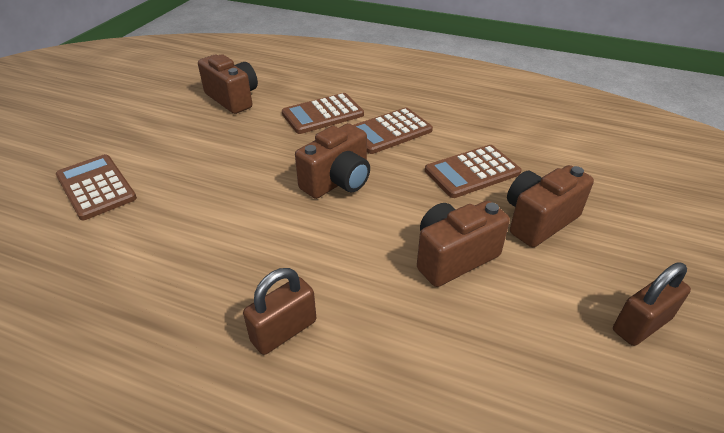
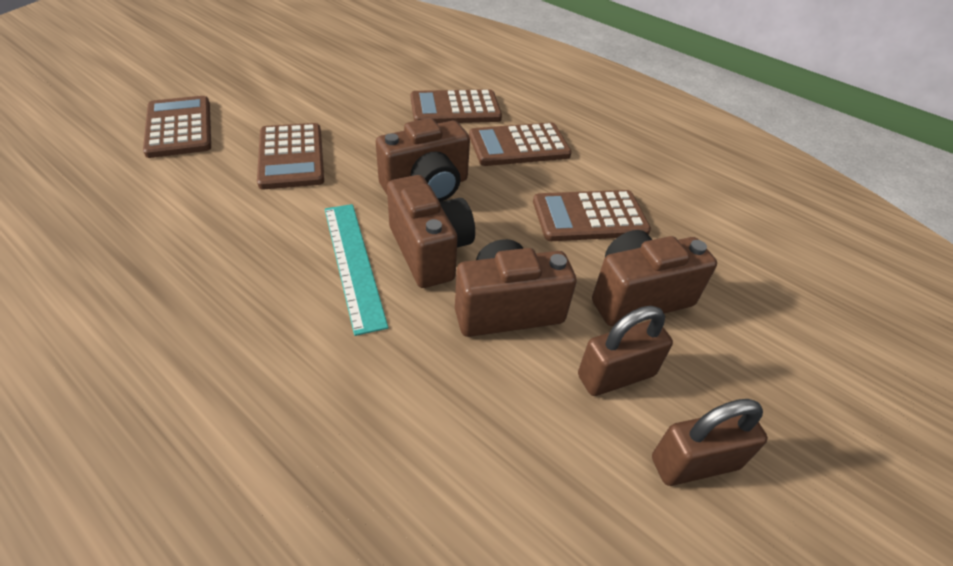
camera: 15 degrees right, 5 degrees up
(212, 186) = (291, 157): none -> brown calculator
(233, 99) = (369, 69): brown camera -> brown camera (429, 251)
(284, 331) = (271, 331): brown padlock -> brown padlock (616, 375)
(317, 257) = (353, 263): none -> turquoise ruler

